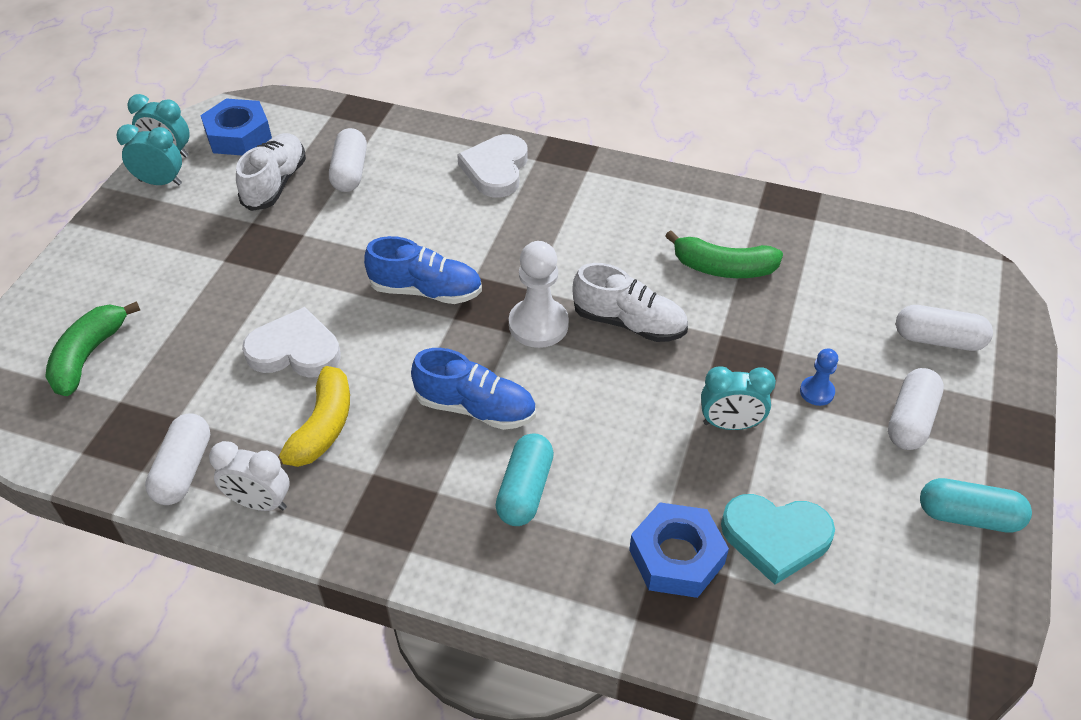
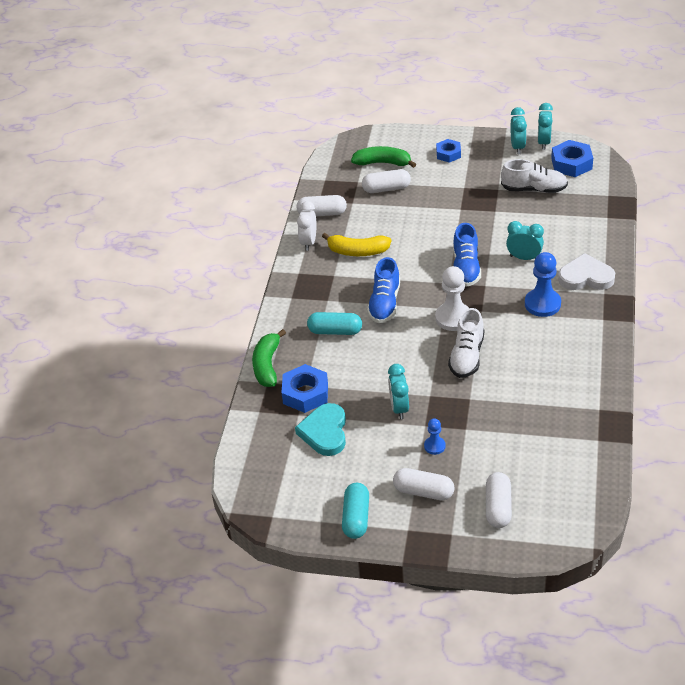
camera: 85 degrees right, 5 degrees down
(122, 265) = (448, 154): none -> blue nut
(295, 350) = (406, 229): white heart -> none
(350, 172) = (557, 216): white capsule -> white capsule (386, 189)
(429, 222) = (524, 258): none -> turquoise clock
(538, 222) = (542, 304): none -> blue pawn
(723, 268) = (530, 395): green banana -> green banana (267, 365)

